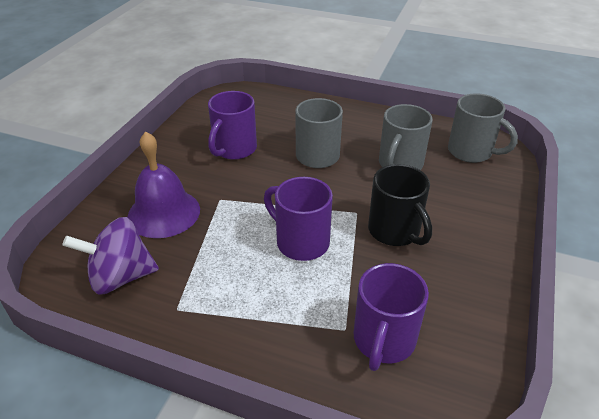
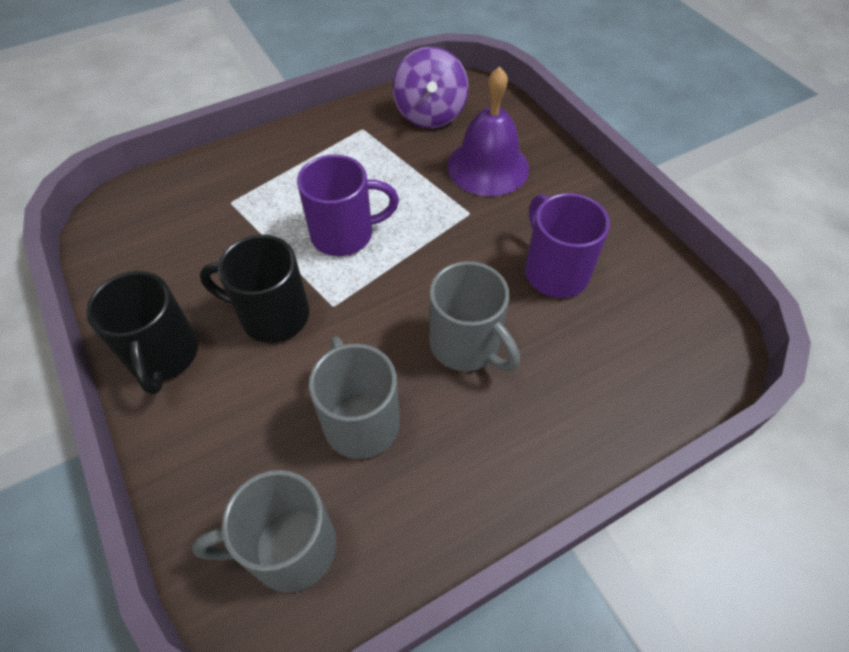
camera: 130 degrees right, 15 degrees up
(120, 277) = (430, 114): purple spinning top -> purple spinning top turned 150 degrees clockwise
(383, 340) = (193, 215): purple mug -> none
(478, 256) = (163, 355): none -> black mug

